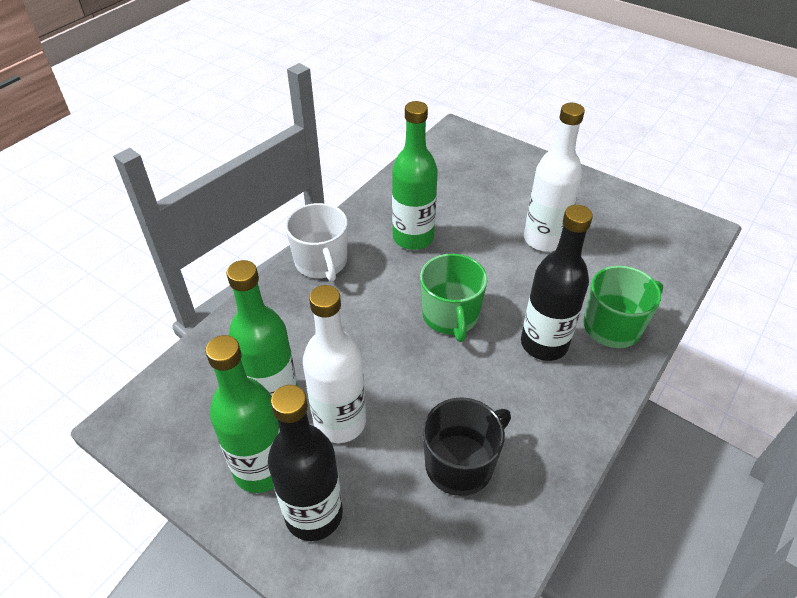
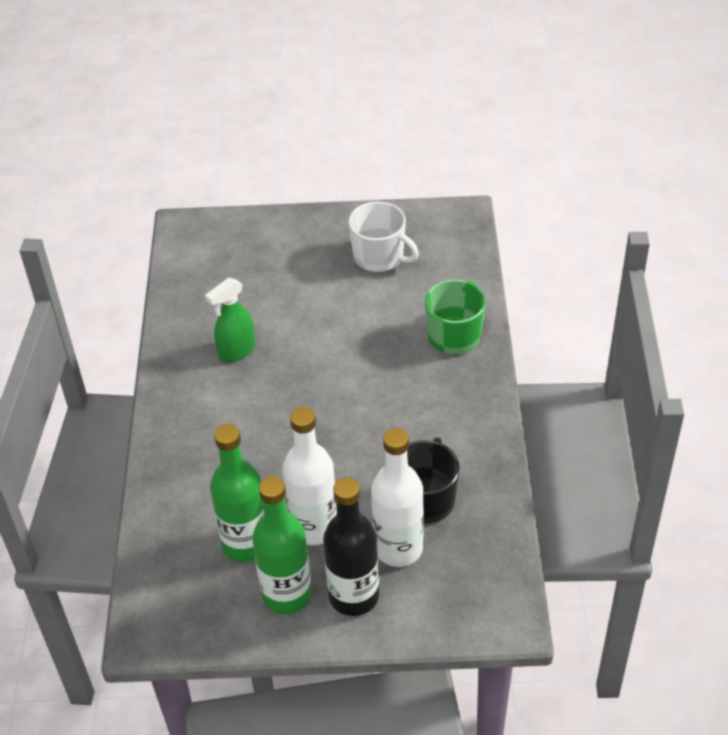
camera: 35 degrees left, 0 degrees up
(321, 262) = (176, 417): white mug -> white mug (379, 257)
(413, 238) = (236, 351): green bottle -> green spray bottle
(450, 316) = (326, 399): green mug -> none
(543, 239) = (347, 292): white bottle -> white bottle (398, 548)
(544, 344) = (415, 378): black bottle -> none

